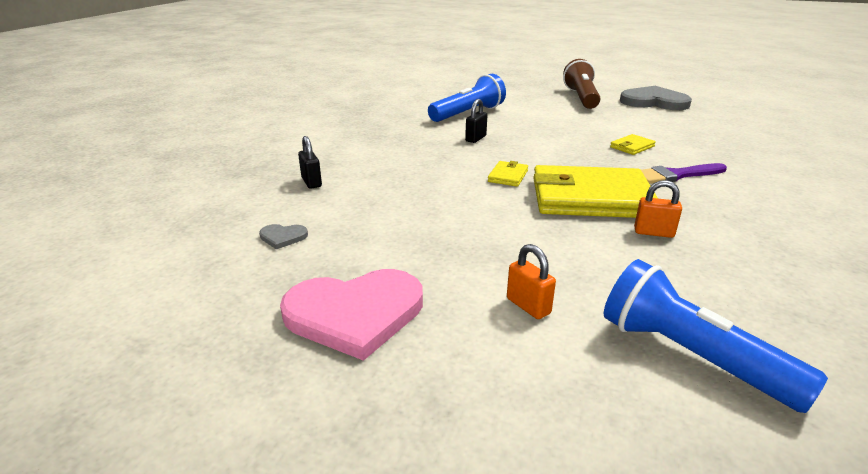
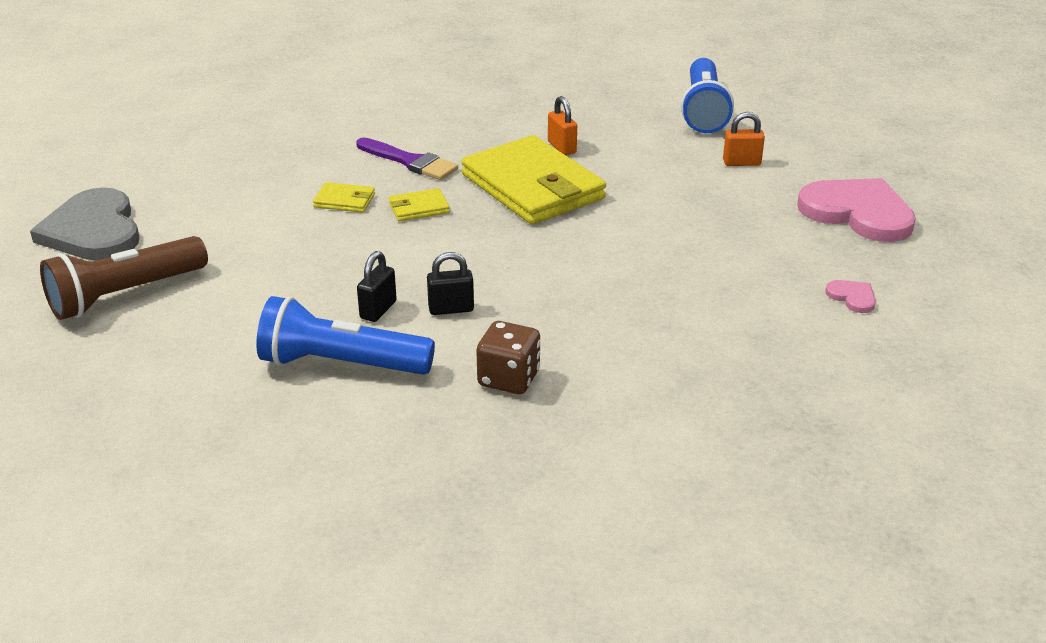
camera: 130 degrees left, 5 degrees up
(283, 237) = (852, 297): grey heart -> pink heart
(311, 182) = (750, 353): black padlock -> black padlock (378, 310)
(402, 133) = (509, 379): none -> brown dice
(508, 176) = (543, 242): yellow wallet -> yellow wallet (418, 208)
(528, 306) = (741, 163): orange padlock -> orange padlock turned 75 degrees clockwise

